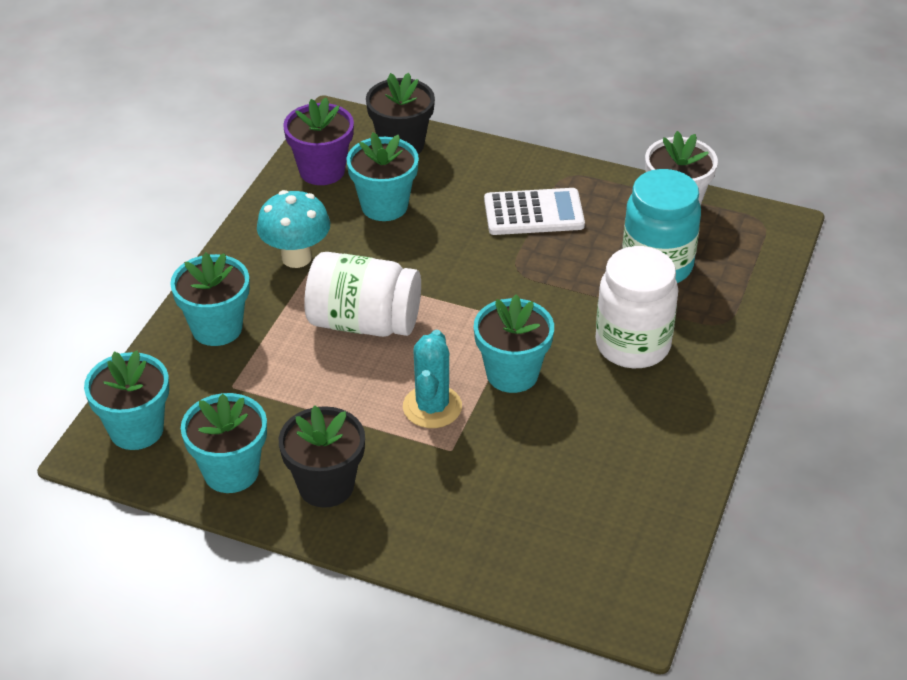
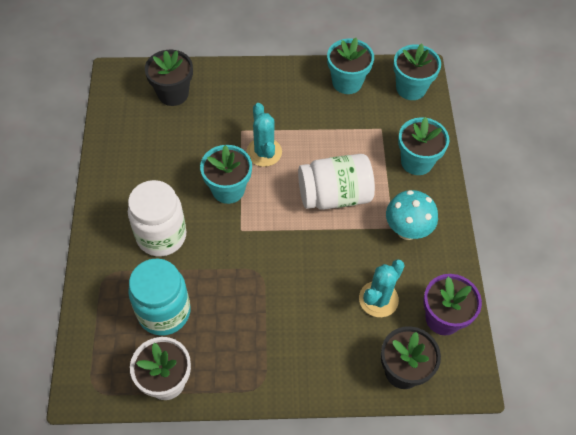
camera: 155 degrees right, 15 degrees up
(326, 485) = (295, 90): black flower pot -> black flower pot (173, 94)
(384, 206) = (378, 299): turquoise flower pot -> turquoise cactus
(533, 213) = (270, 332): white calculator -> none

